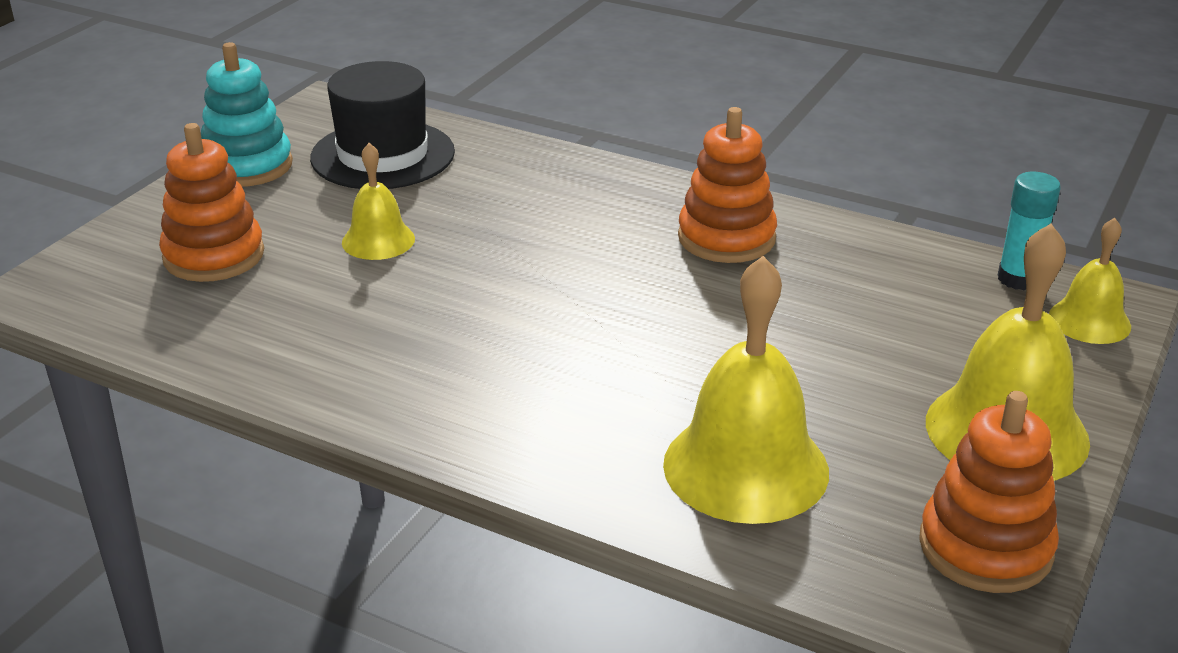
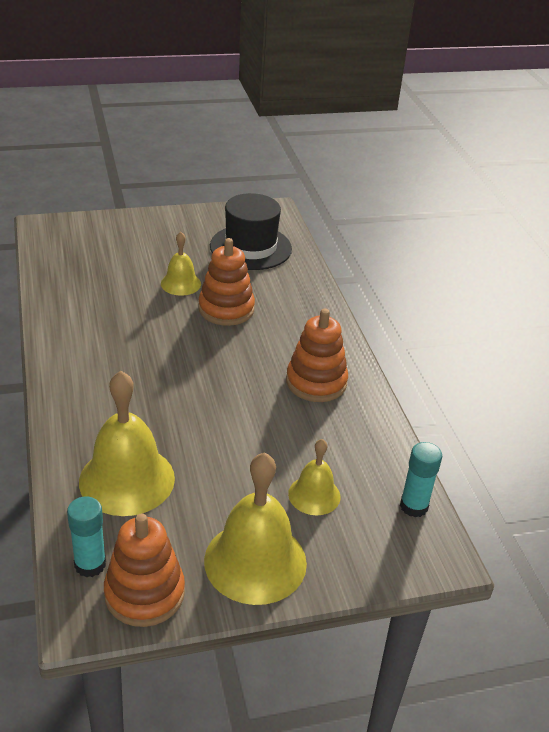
camera: 45 degrees right, 5 degrees up
(214, 256) = (117, 250): orange stacking toy -> orange stacking toy (226, 309)
(247, 166) = (194, 220): turquoise stacking toy -> none
(886, 573) = (90, 564): none -> turquoise glue stick
(1089, 321) = (405, 554): yellow bell -> yellow bell (314, 495)

